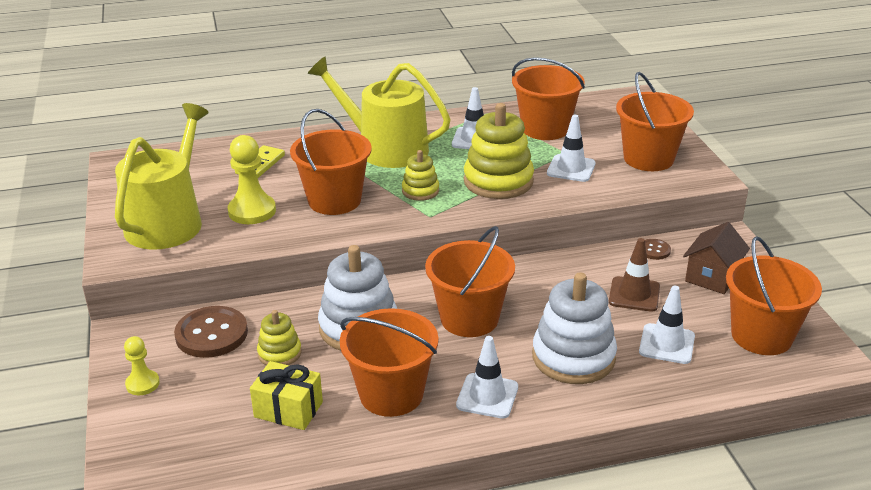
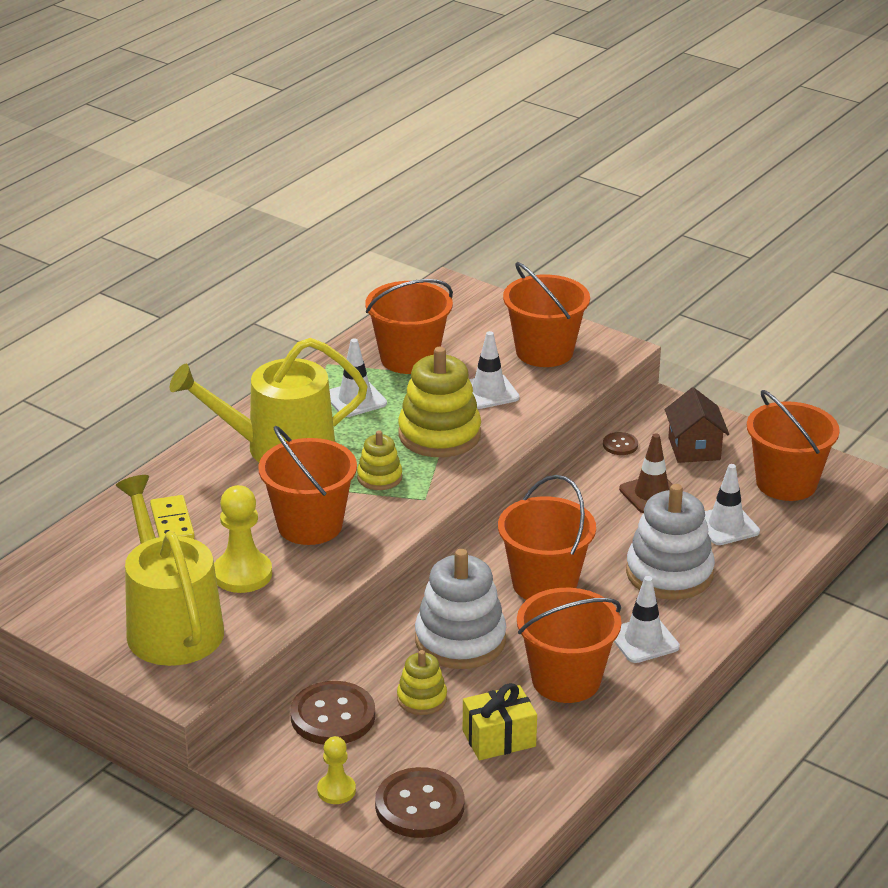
camera: 40 degrees left, 0 degrees up
(173, 426) = (419, 806): none -> brown button

